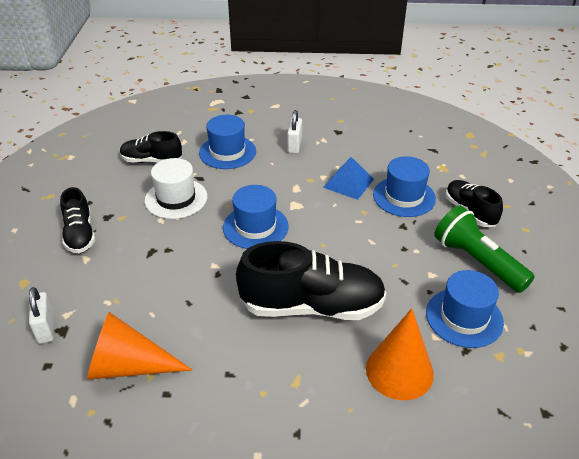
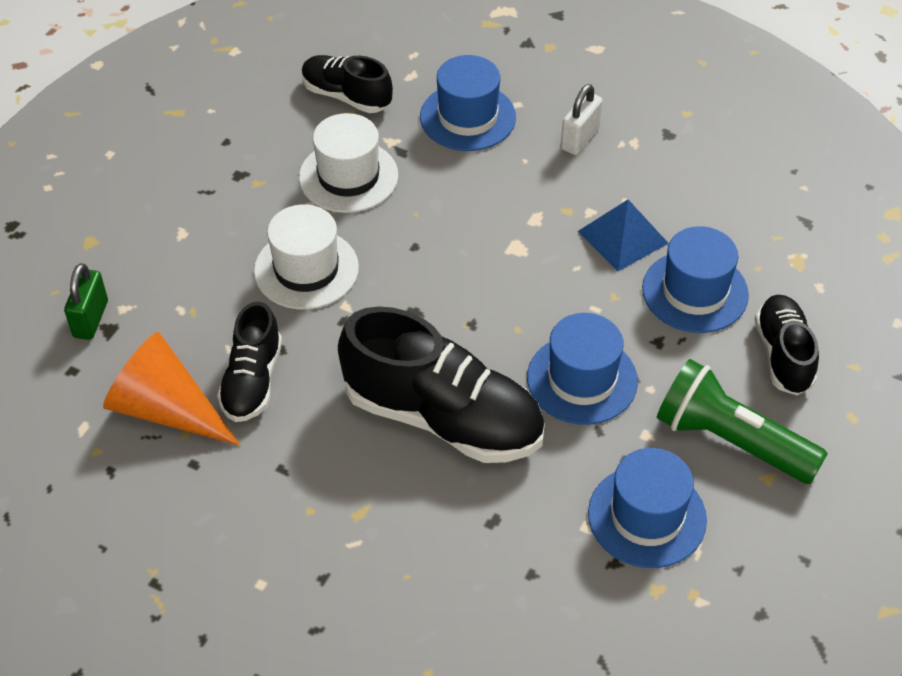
camera: 25 degrees right, 10 degrees up
(46, 328) = (91, 319): white padlock -> green padlock
(80, 234) = (190, 191): black shoe -> black shoe (252, 381)
(178, 253) = (306, 269): none -> white hat
(255, 227) = (436, 264): blue hat -> blue hat (582, 379)
(399, 371) = (503, 553): orange cone -> none
(477, 262) = (731, 441): green flashlight -> green flashlight turned 45 degrees counterclockwise

